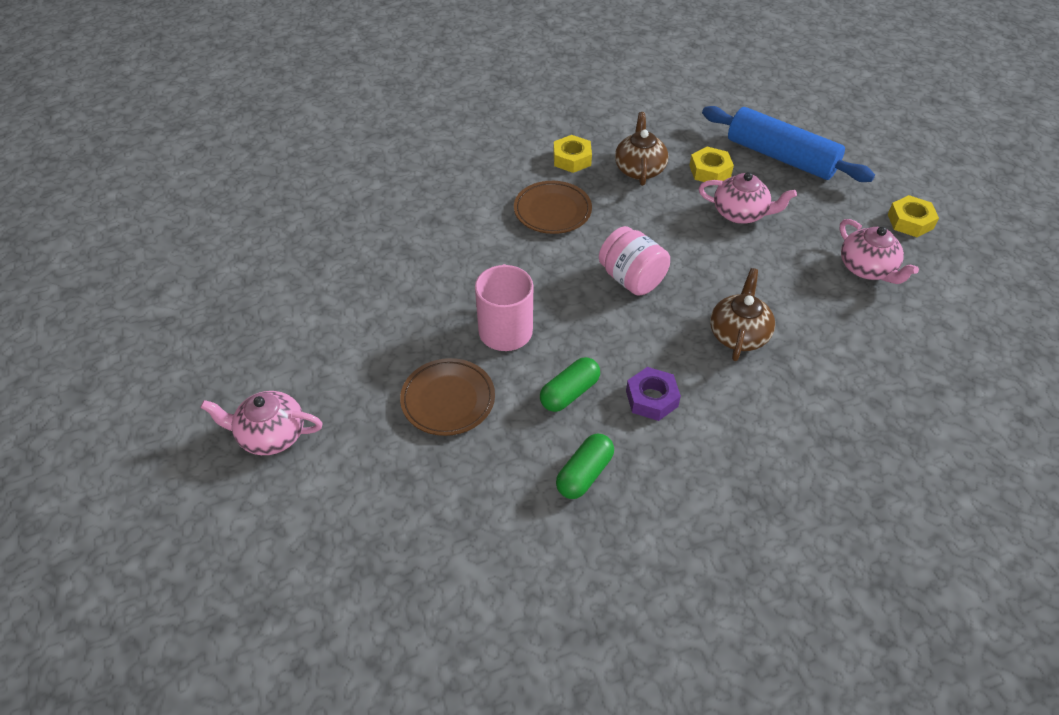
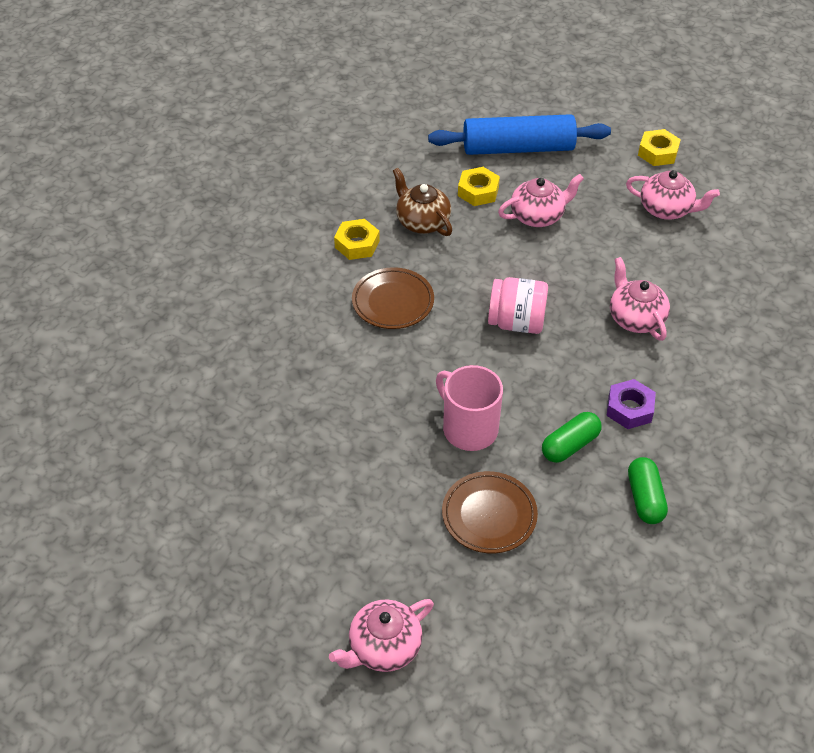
camera: 40 degrees left, 0 degrees up
(569, 393) = (570, 445): green capsule -> green capsule turned 45 degrees clockwise
(738, 334) = (635, 318): brown teapot -> pink teapot

